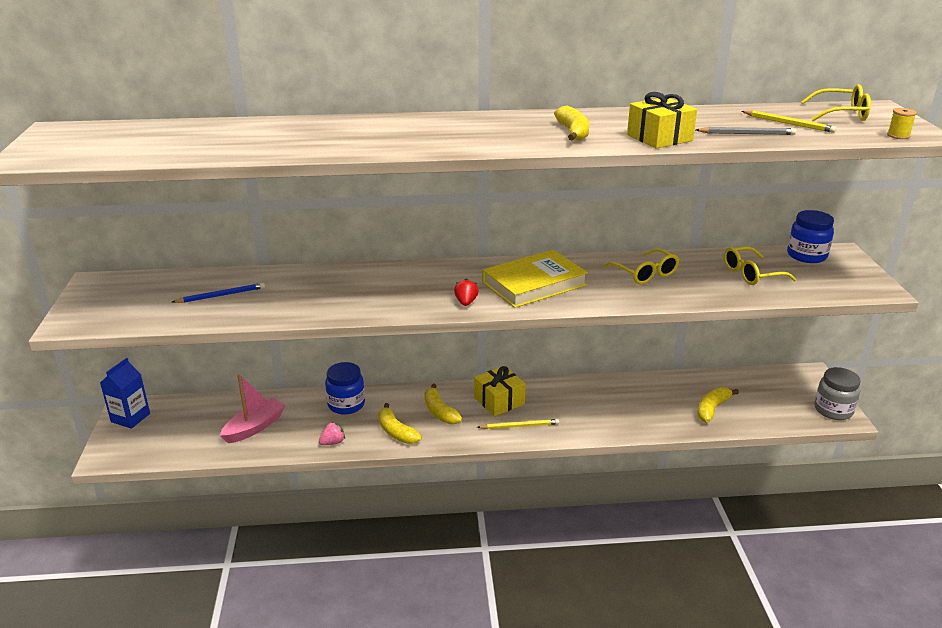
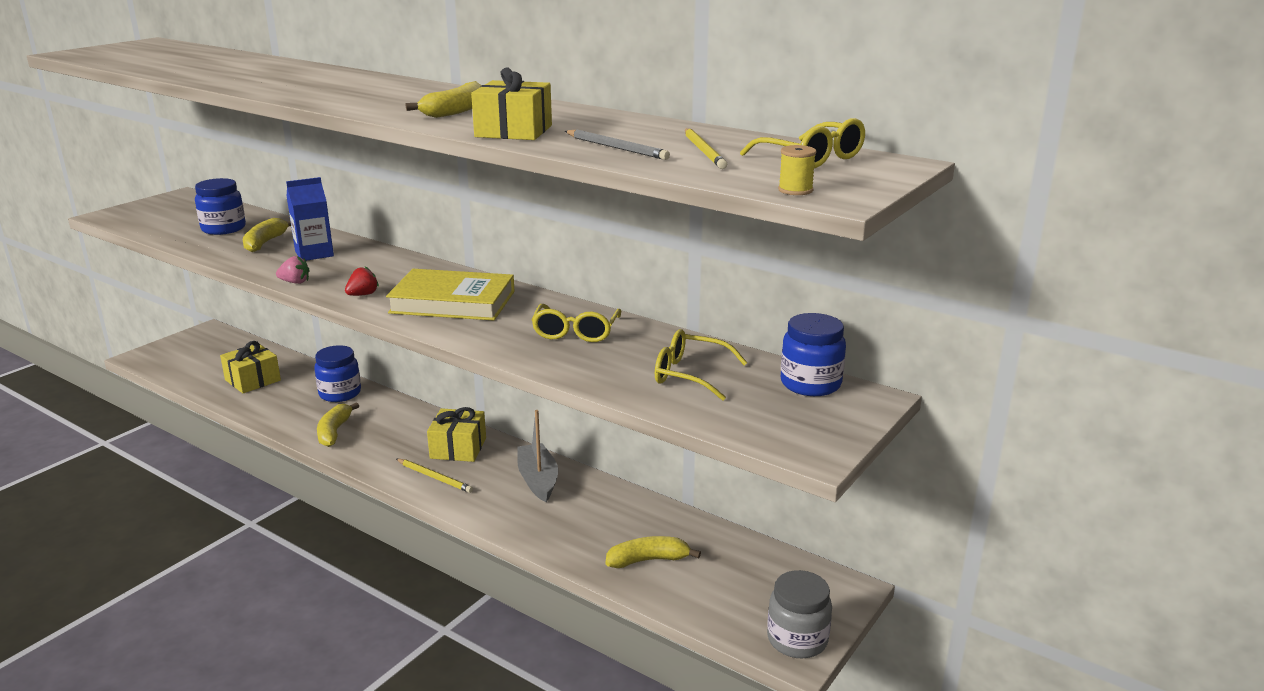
camera: 40 degrees right, 5 degrees down
(130, 418) = (198, 338): blue carton -> blue carton (314, 254)
(221, 295) = (223, 229): blue pencil -> blue jar
(254, 427) = (252, 380): pink boat -> yellow gift
(333, 442) = (278, 417): pink strawberry -> pink strawberry (295, 282)
(439, 412) = (395, 433): yellow banana -> yellow banana (265, 243)
(580, 396) = (538, 480): none -> grey boat

